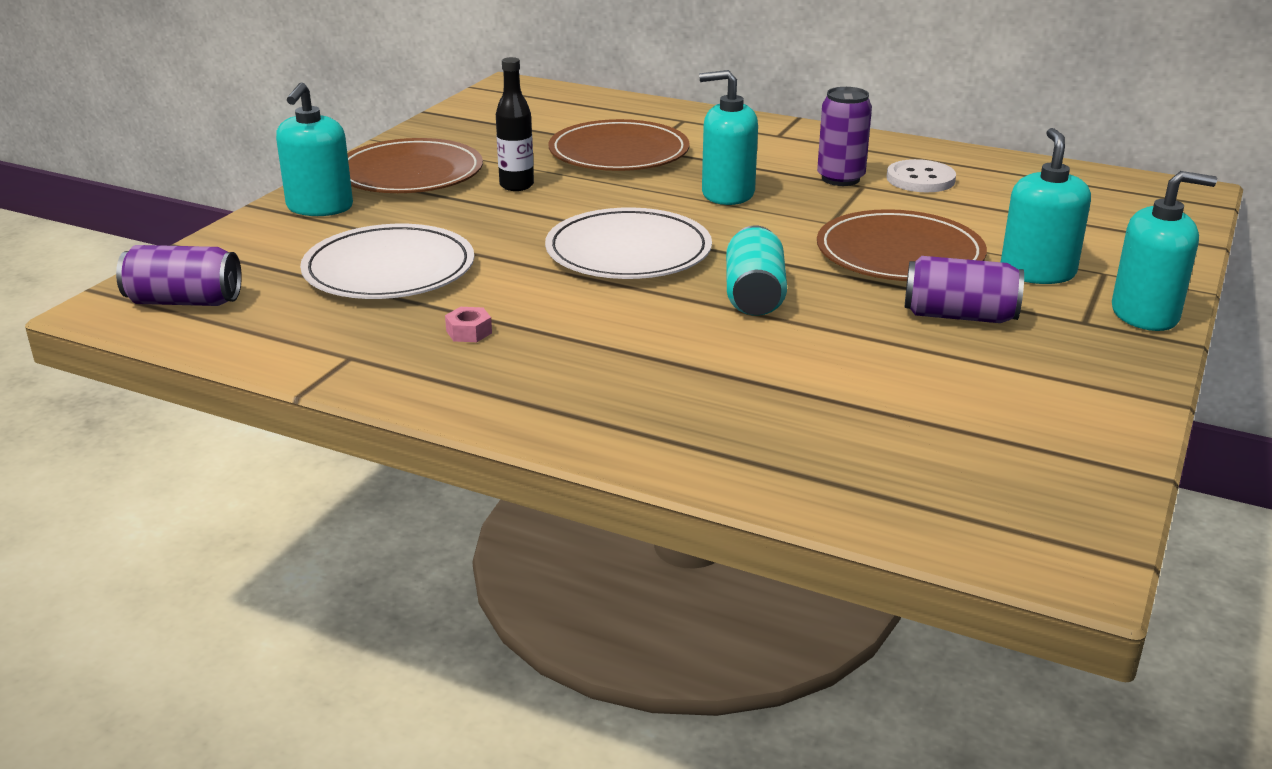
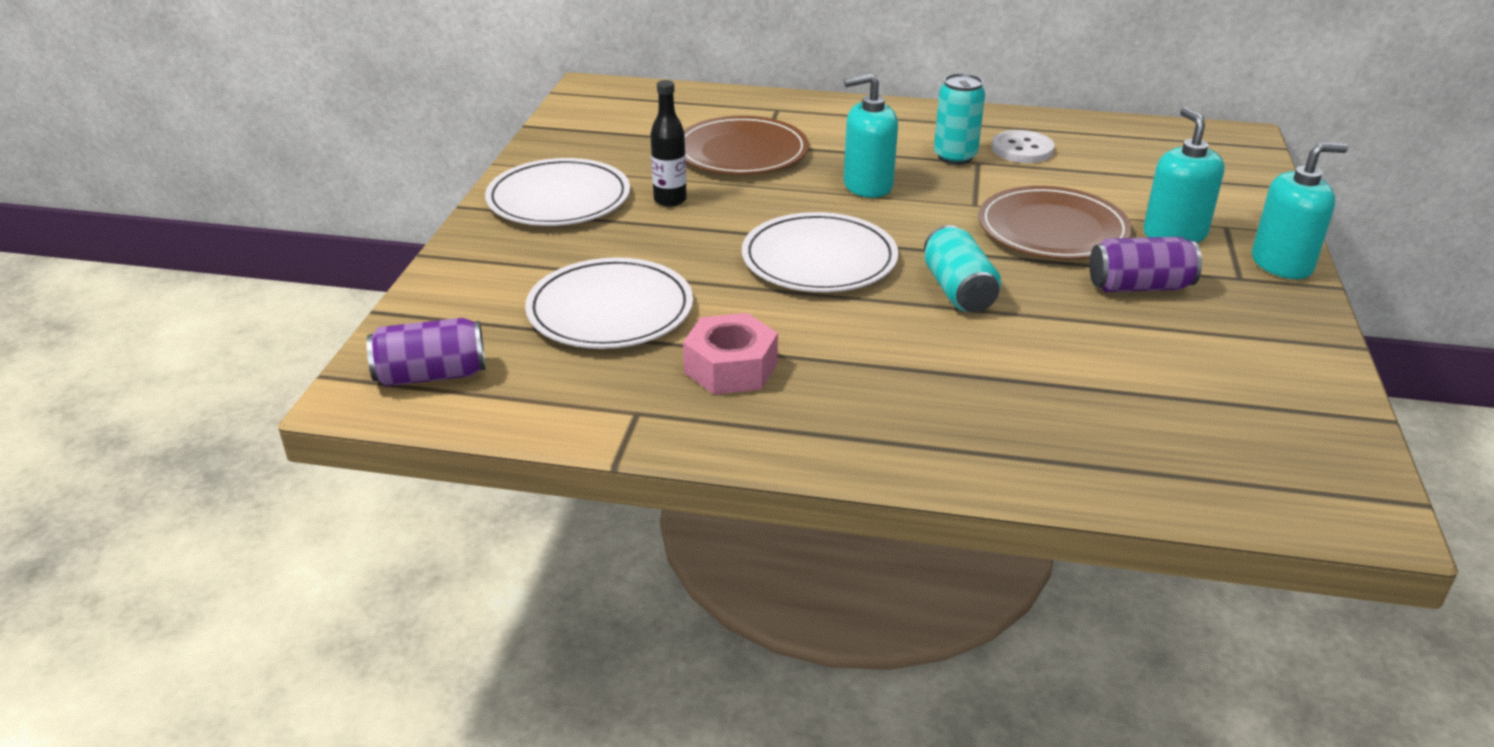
camera: 15 degrees left, 5 degrees up
(319, 207) = (495, 248): turquoise soap dispenser -> none
(410, 173) = (558, 199): brown plate -> white plate
(469, 332) = (730, 367): pink nut -> pink nut, size x2.14
(840, 179) = (955, 157): purple can -> turquoise can

